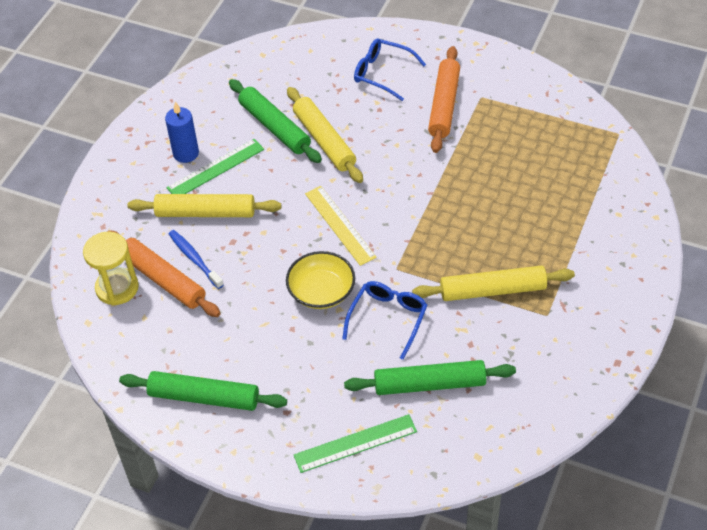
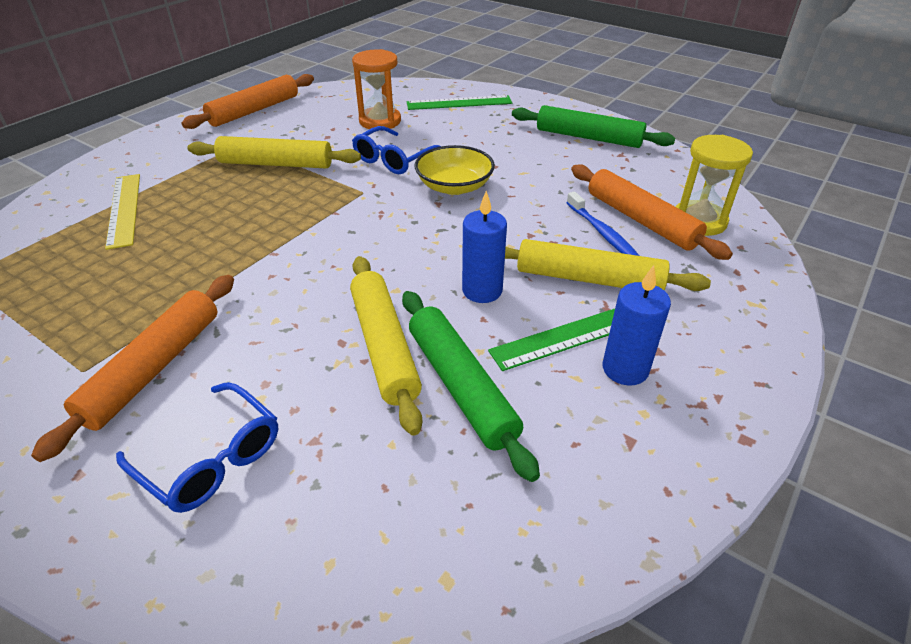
camera: 170 degrees left, 10 degrees down
(276, 189) = (482, 291): none -> blue candle
(340, 225) = (408, 238): yellow ruler -> yellow ruler (124, 209)
(430, 384) = (380, 121): green rolling pin -> orange hourglass
(577, 377) = (254, 110): none -> orange rolling pin

